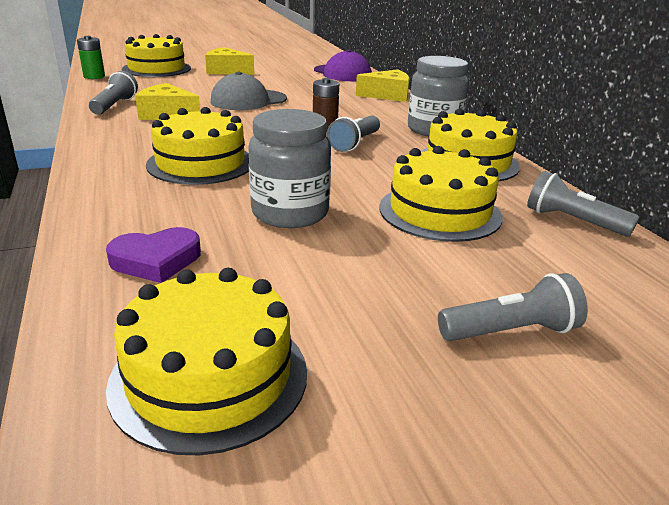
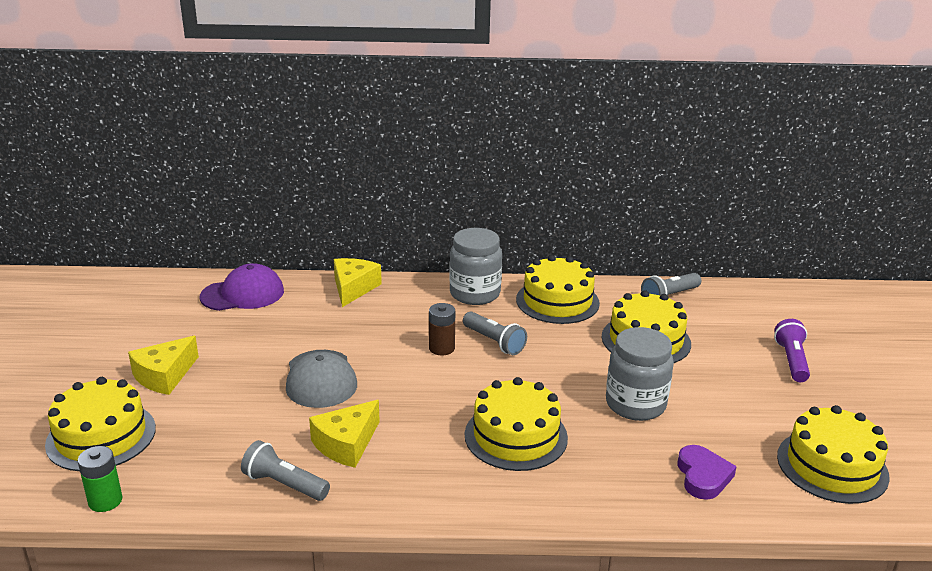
camera: 70 degrees left, 0 degrees up
(511, 331) = (791, 360): grey flashlight -> purple flashlight

